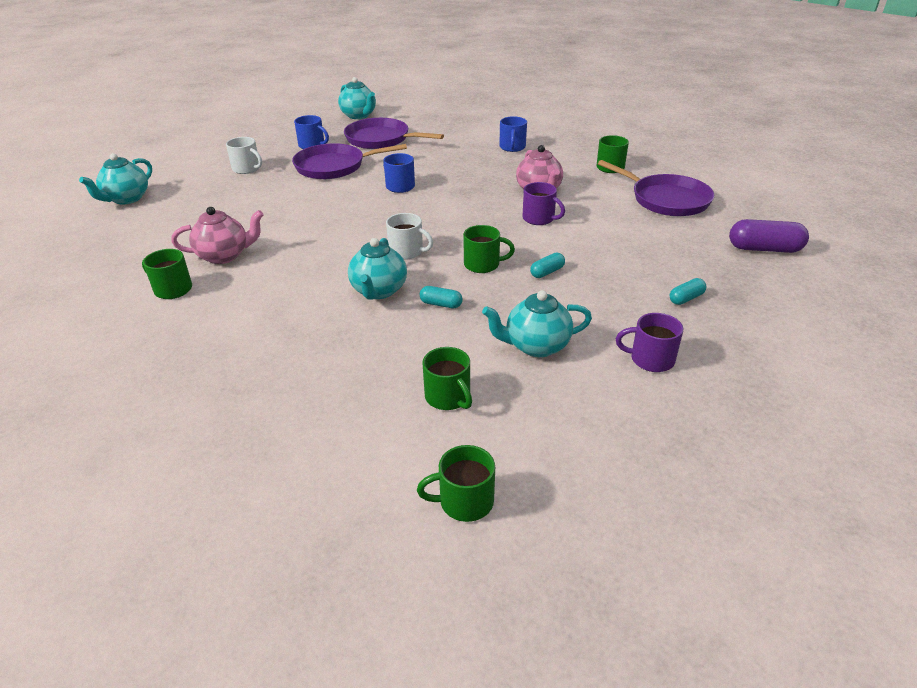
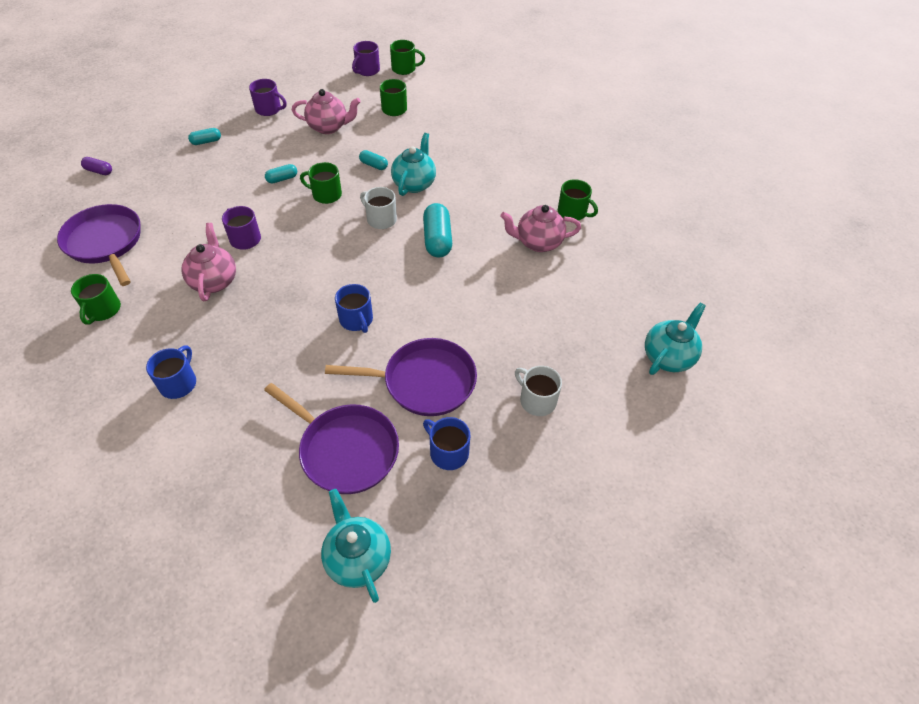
camera: 170 degrees left, 15 degrees up
(338, 244) = (437, 239): none -> turquoise capsule
(536, 346) = (328, 127): turquoise teapot -> pink teapot
(541, 480) = (367, 70): none -> purple mug
(764, 249) = (99, 171): purple capsule -> purple capsule, size x0.54

